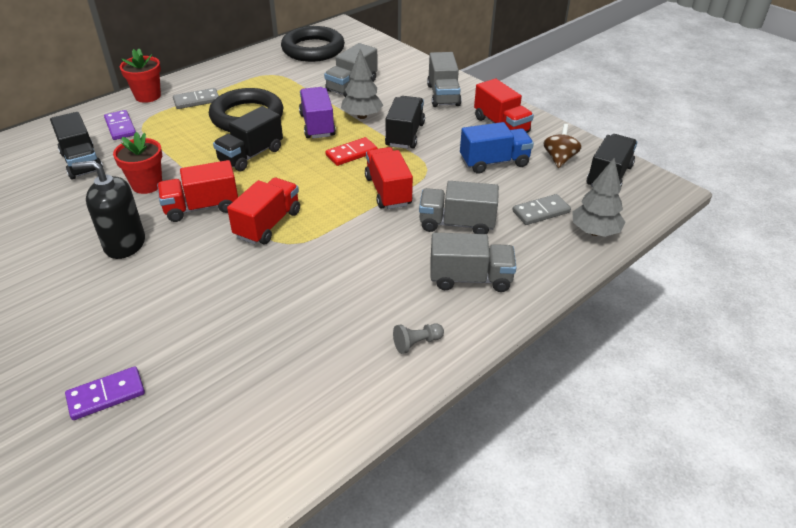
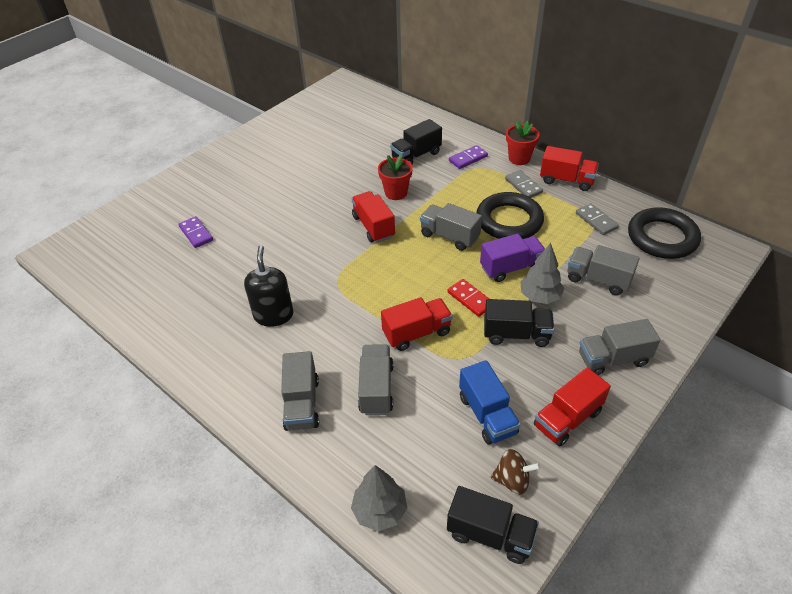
camera: 85 degrees right, 5 degrees up
(124, 244) = (327, 202): black soap dispenser -> black soap dispenser (273, 315)
(251, 155) = (449, 236): black truck -> grey truck
(268, 224) = (358, 266): red truck -> red truck (566, 180)
(417, 343) = (229, 374): grey pawn -> none
(541, 211) = (406, 459): grey domino -> grey domino (596, 221)

